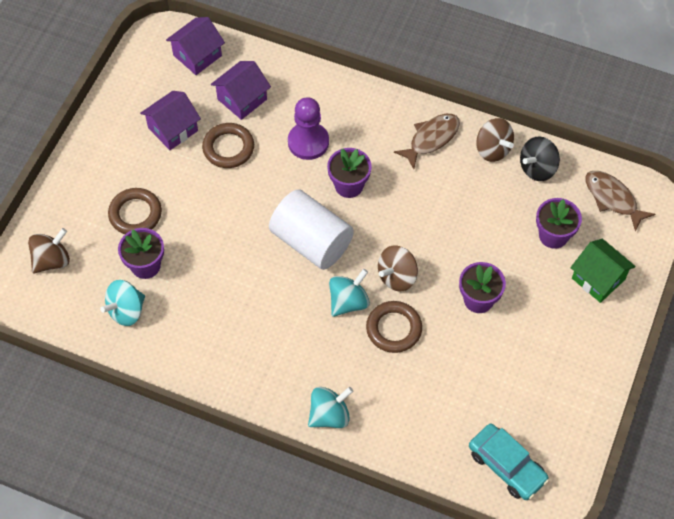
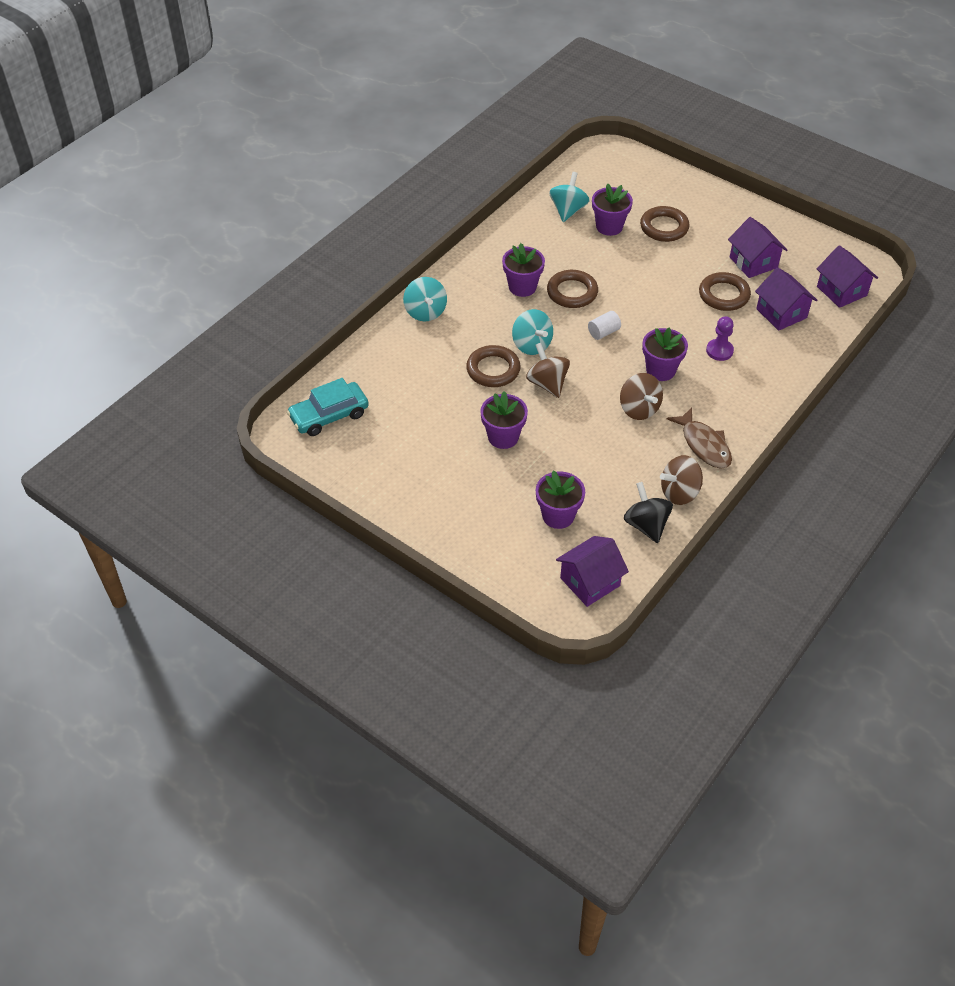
camera: 105 degrees right, 10 degrees down
(52, 260) = (630, 176): brown spinning top -> brown spinning top (639, 409)
(126, 311) = (568, 210): turquoise spinning top -> turquoise spinning top turned 45 degrees clockwise
(260, 281) = (572, 292): none -> brown ring
(264, 329) = (522, 287): none -> purple flower pot
(308, 142) = (719, 351): purple pawn -> purple pawn, size x0.63
(311, 242) = (603, 332): white cylinder -> white cylinder, size x0.41
(598, 279) = (495, 539): green house -> none
(612, 199) = (590, 582): brown fish -> purple house

